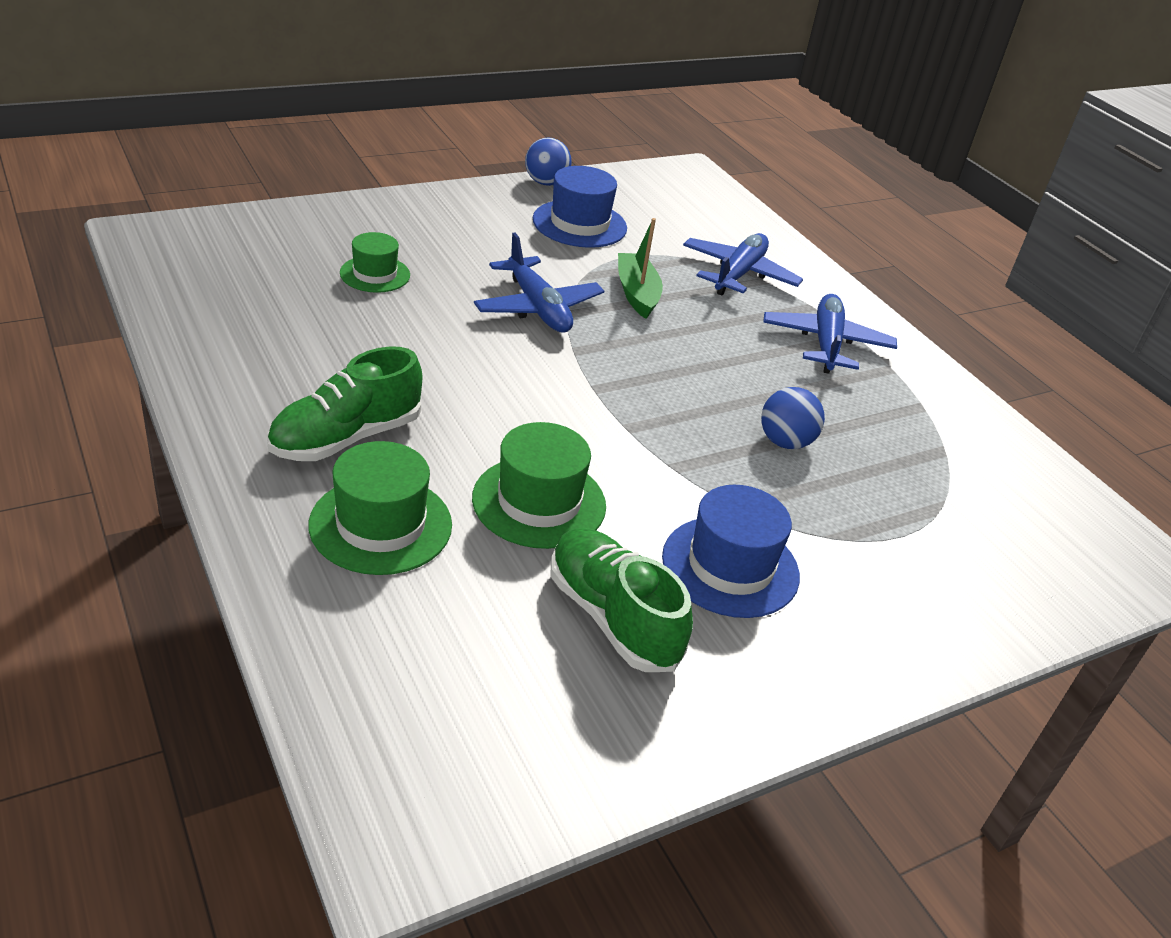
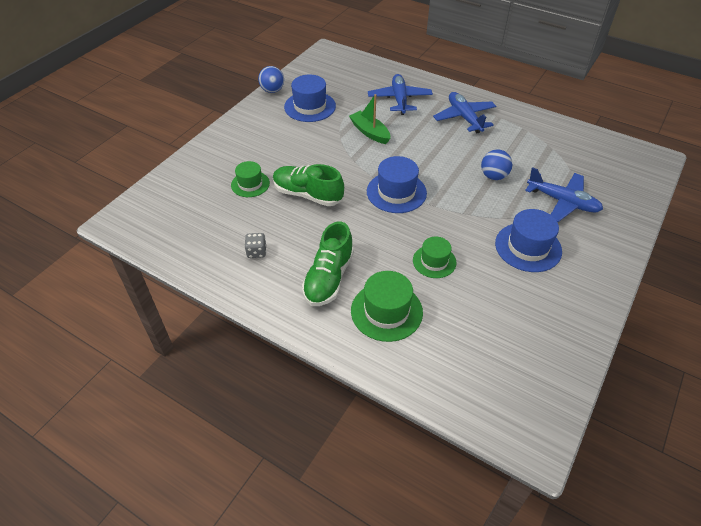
camera: 25 degrees left, 10 degrees up
(282, 355) = (256, 252): none -> grey dice
(537, 307) = (337, 163): blue plane -> blue plane (562, 202)
(539, 502) = (434, 261): green hat -> green hat, size x0.65
(587, 385) = (396, 192): none -> blue hat
(612, 617) = (510, 297): green shoe -> green shoe (307, 195)

